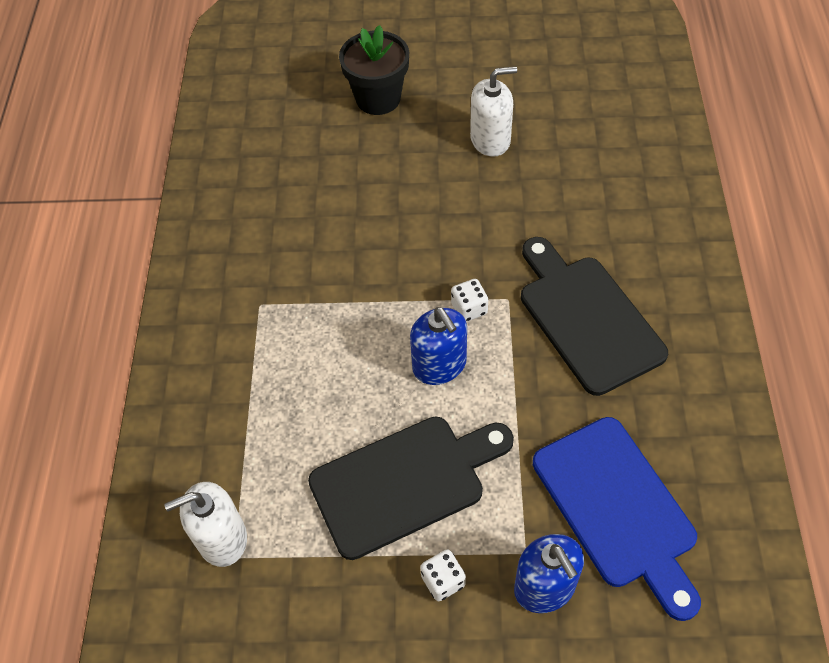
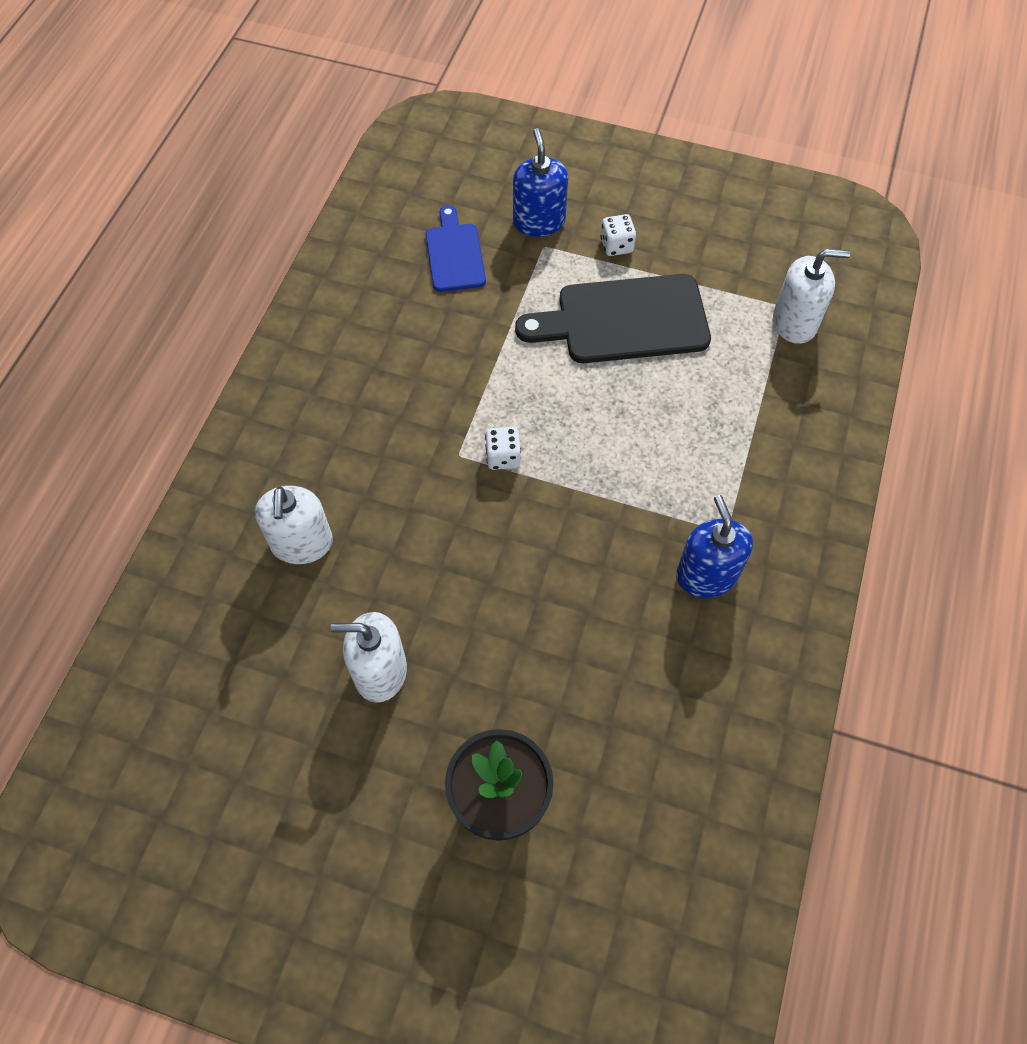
camera: 165 degrees left, 5 degrees up
(439, 365) = (555, 410): blue soap dispenser -> blue soap dispenser (706, 575)
(587, 318) = (390, 411): black cutting board -> none
(595, 198) = (302, 543): none -> white soap dispenser
(617, 508) = (454, 254): blue cutting board -> blue cutting board, size x0.59

